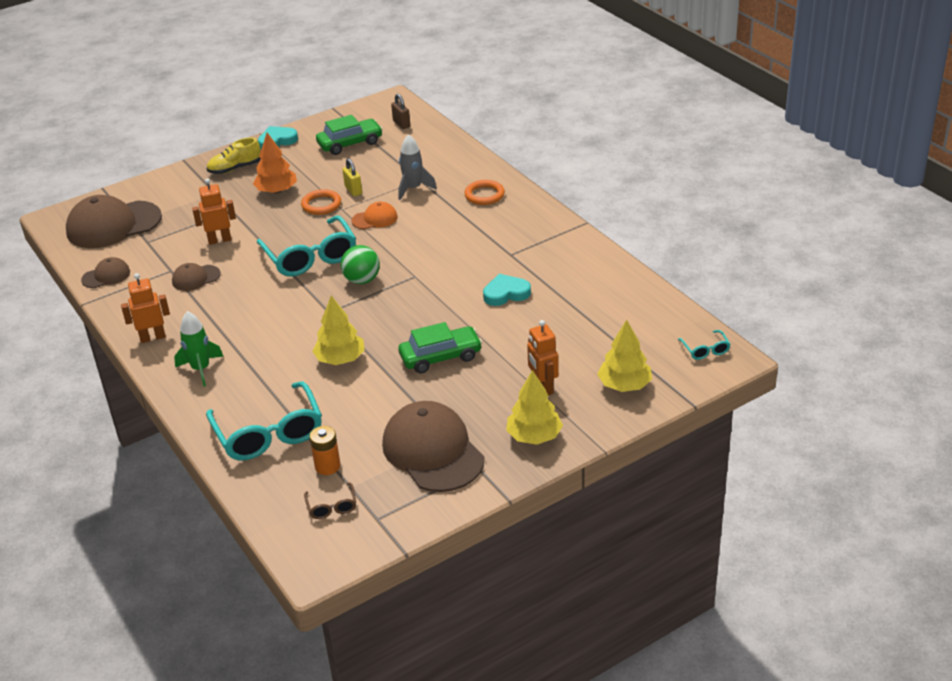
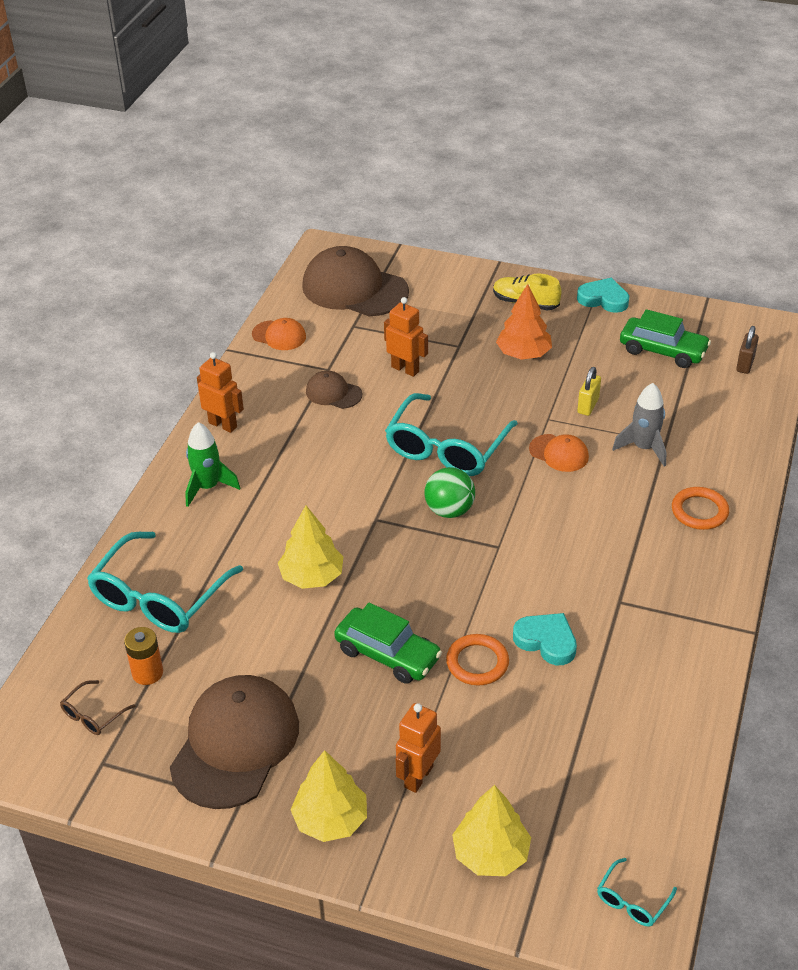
camera: 50 degrees right, 5 degrees up
(106, 276) = (279, 335): brown cap -> orange cap
(321, 205) = (537, 399): orange ring -> orange ring (477, 662)

